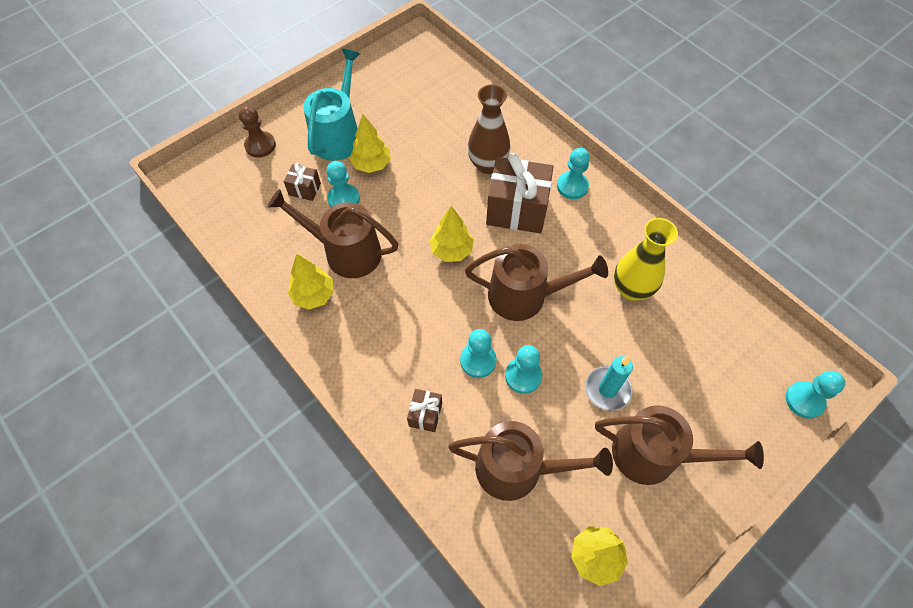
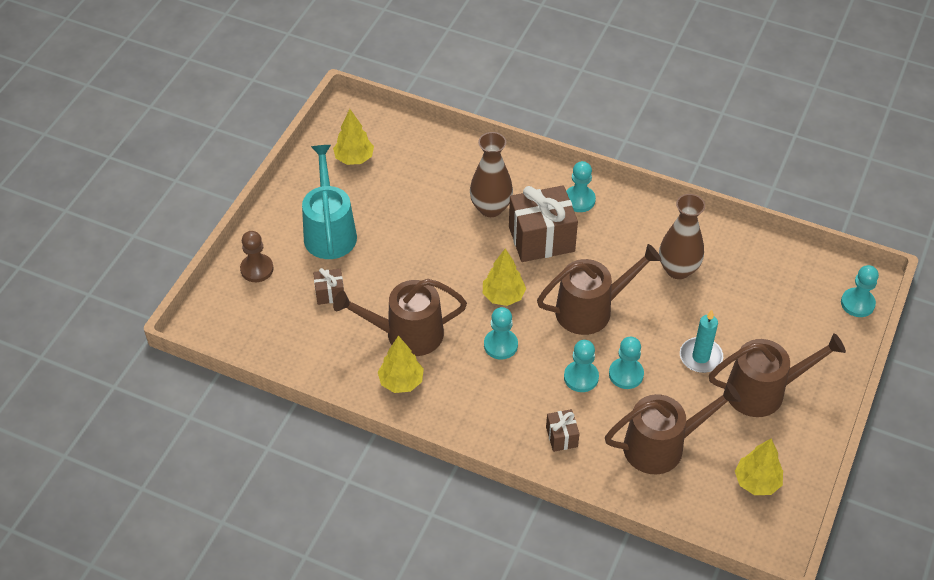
camera: 25 degrees left, 10 degrees down
(344, 199) = (374, 288): turquoise pawn -> turquoise pawn (500, 345)
(371, 165) = (380, 247): yellow tree -> yellow tree (354, 158)
(631, 289) = (678, 269): yellow vase -> brown vase

